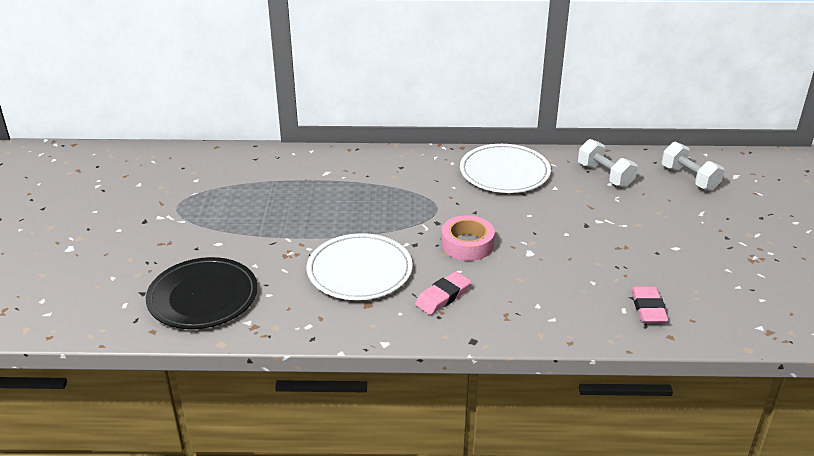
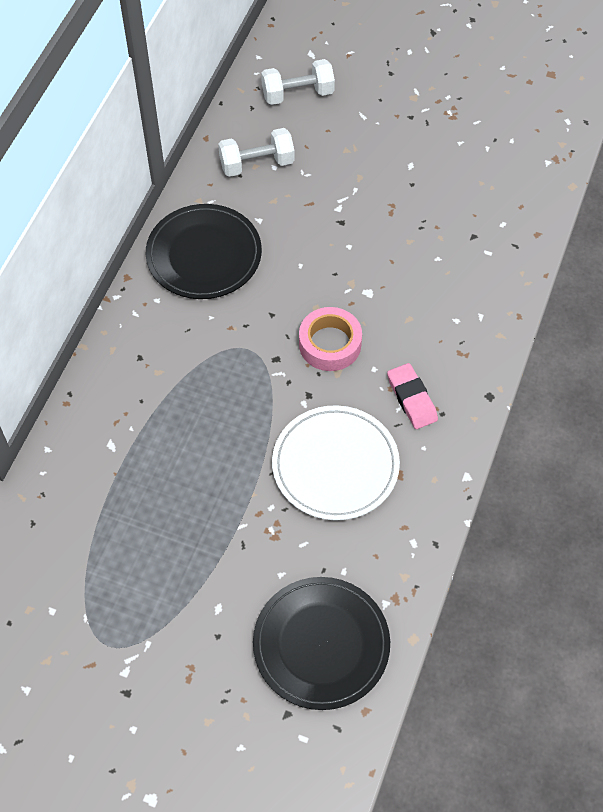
camera: 70 degrees left, 25 degrees up
(504, 172) = (204, 254): white plate -> black plate
(648, 308) = (493, 232): pink eraser -> none

